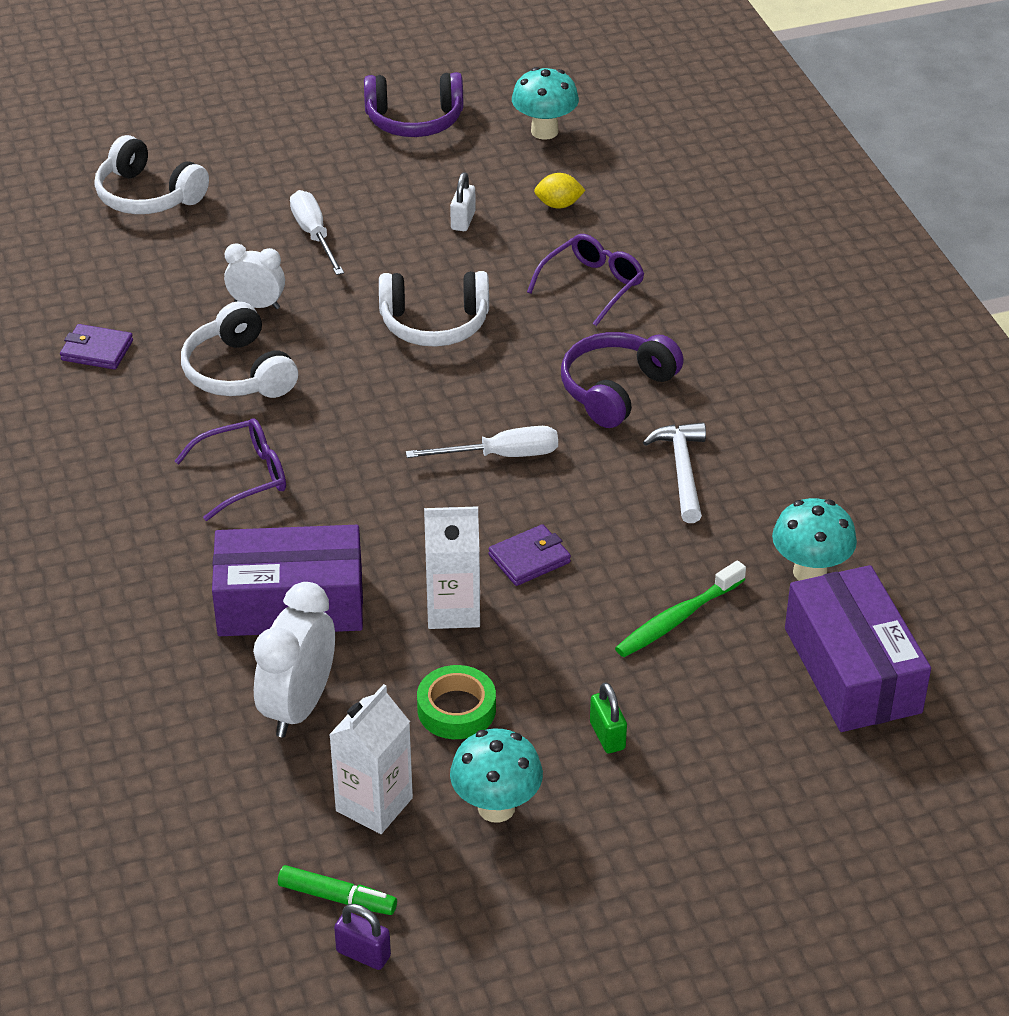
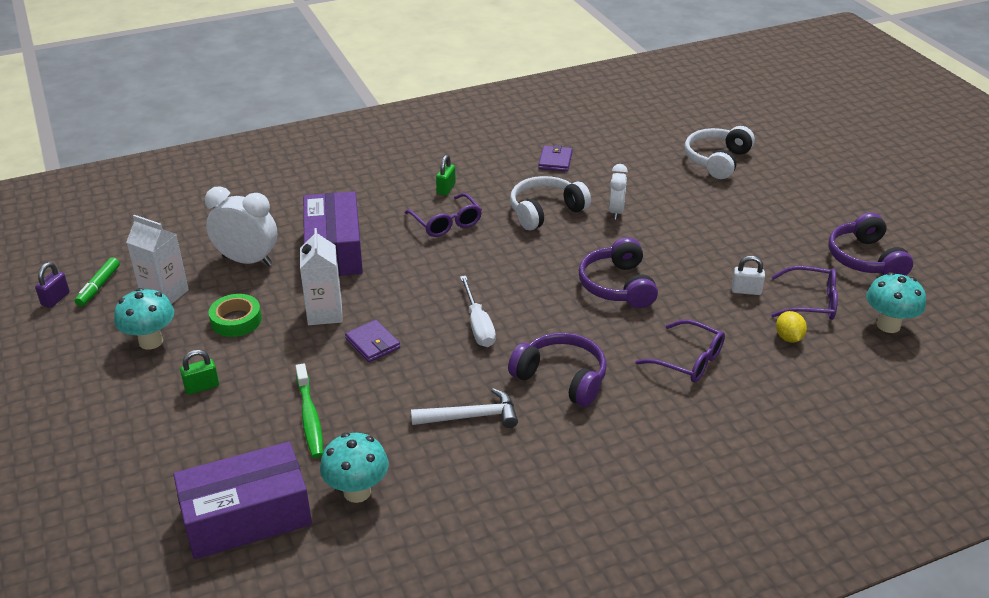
camera: 85 degrees right, 5 degrees down
(144, 473) = (446, 189): none -> green padlock
(314, 235) = (700, 227): white screwdriver -> none
(434, 323) = (617, 286): white headphones -> purple headphones
(494, 176) = (811, 302): none -> purple glasses
(677, 619) = (310, 417): green toothbrush -> green toothbrush turned 150 degrees counterclockwise

